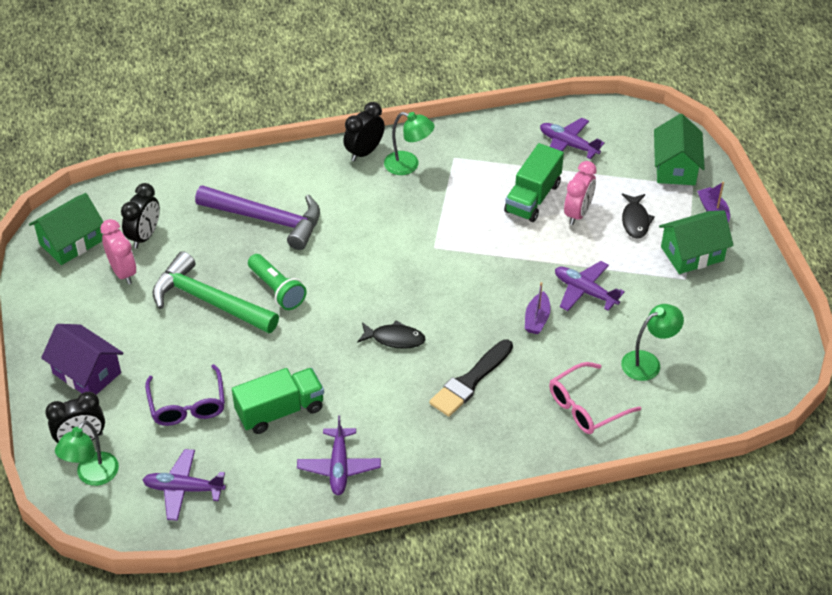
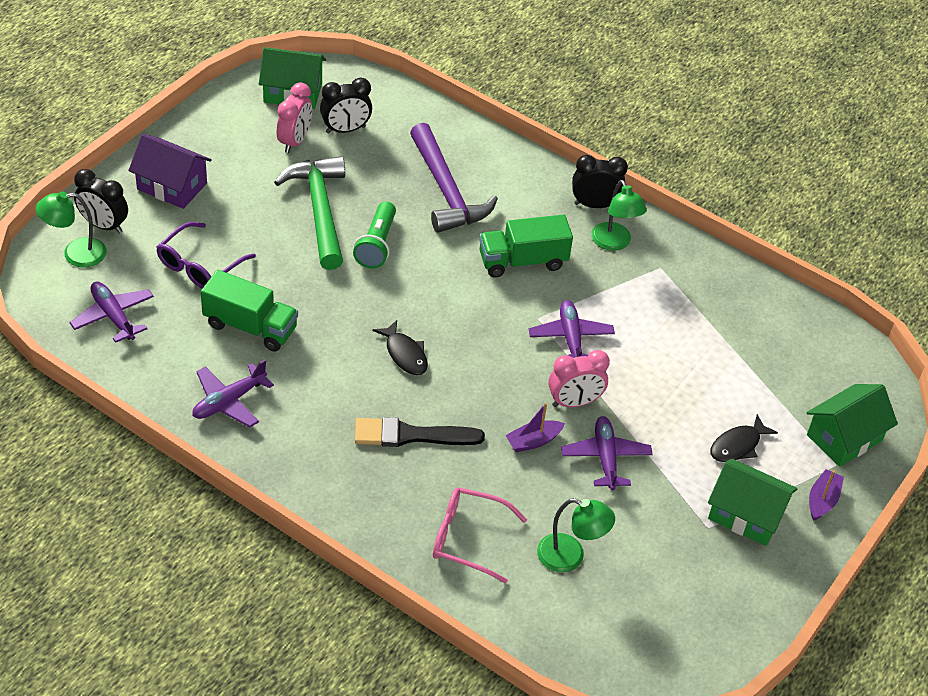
camera: 45 degrees right, 0 degrees up
(87, 373) = (172, 186): purple house -> purple house turned 60 degrees counterclockwise
(532, 198) = (677, 352): green truck -> green truck (522, 261)
(568, 145) = (775, 339): purple plane -> purple plane (570, 338)
(578, 213) = (696, 397): pink clock -> pink clock (574, 402)

